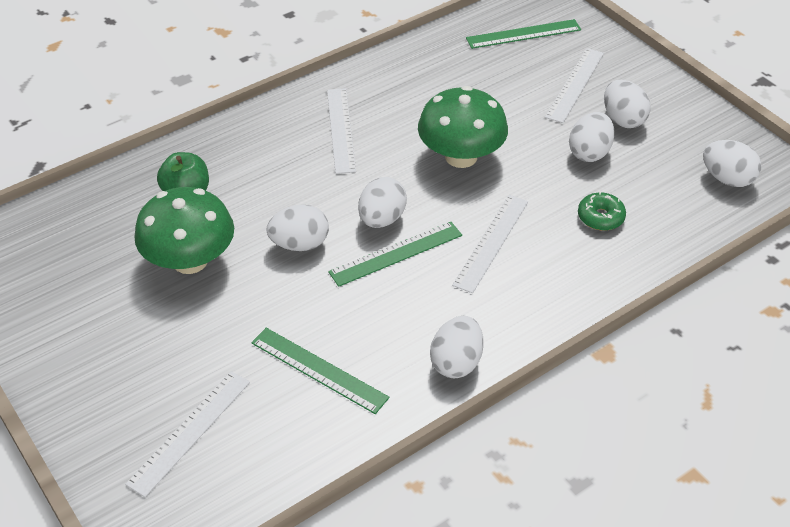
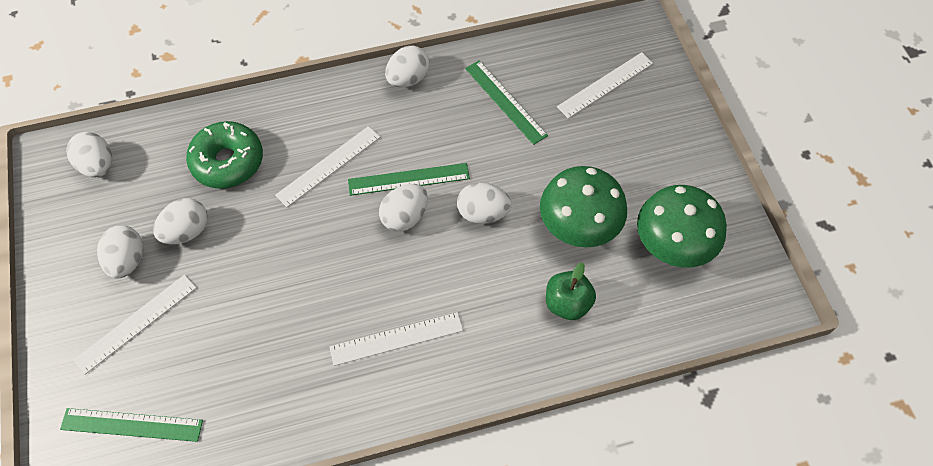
camera: 160 degrees left, 15 degrees up
(341, 130) = (396, 338): white ruler -> white ruler turned 60 degrees clockwise
(461, 156) = (301, 264): green mushroom -> green mushroom (673, 244)
(600, 217) = (228, 161): green donut -> green donut, size x1.79

